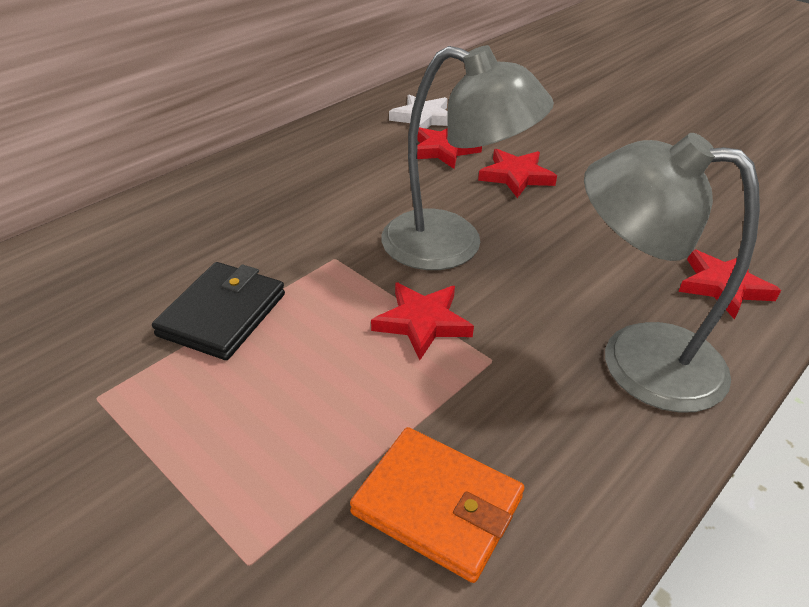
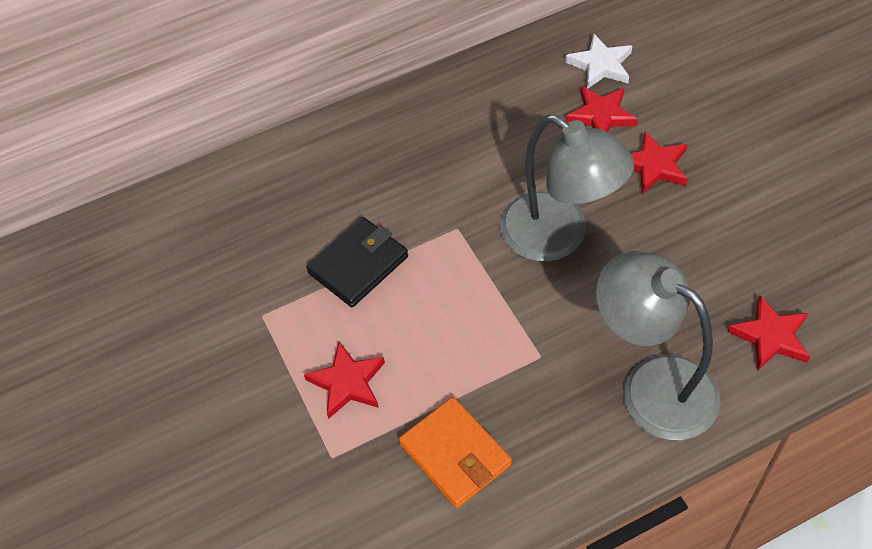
camera: 25 degrees right, 15 degrees up
(422, 322) = (502, 309): red star -> red star (347, 382)

